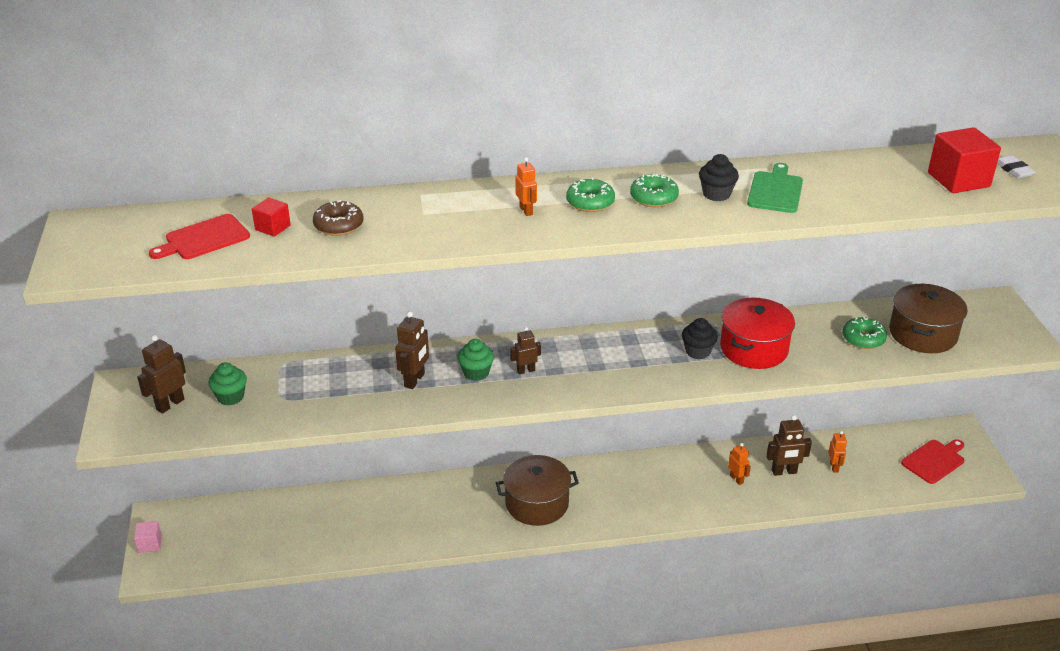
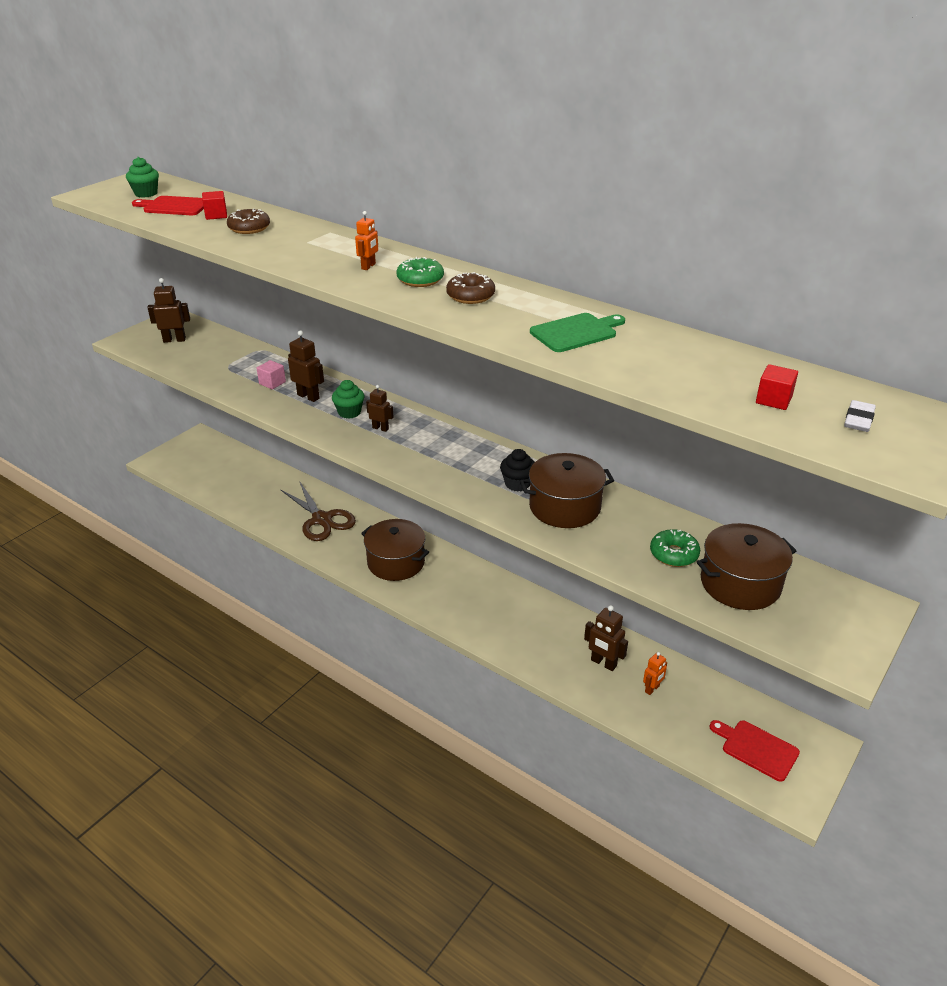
camera: 45 degrees right, 0 degrees up
(150, 544) = (175, 447): pink cube -> pink cube (272, 383)
(230, 397) = (206, 352): green cupcake -> green cupcake (146, 193)
(415, 380) = (308, 396): brown robot -> brown robot turned 120 degrees counterclockwise
(417, 512) = (322, 519): none -> brown scissors
(653, 198) = (470, 296): green donut -> brown donut
(716, 194) = (523, 314): black cupcake -> none
(736, 479) = (557, 642): orange robot -> none
(754, 349) = (564, 507): red pot -> brown pot
(934, 460) = (757, 749): red cutting board -> red cutting board turned 150 degrees counterclockwise
(958, 180) = (773, 400): red cube -> red cube, size x0.54

